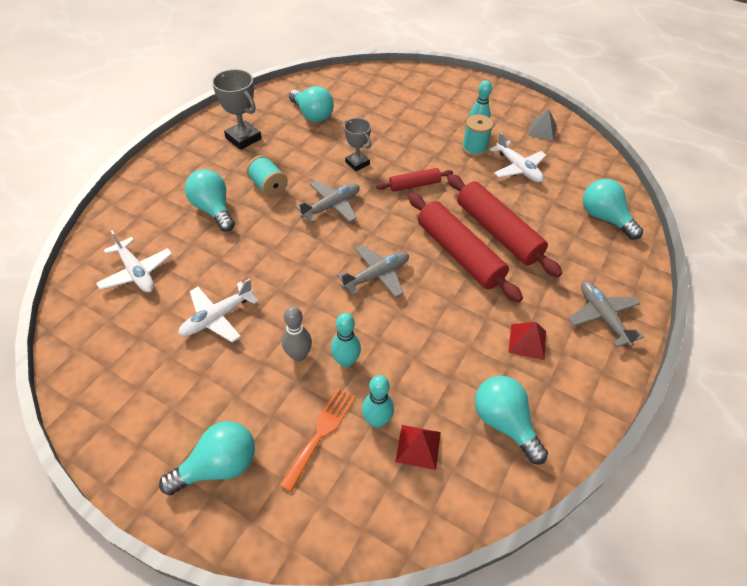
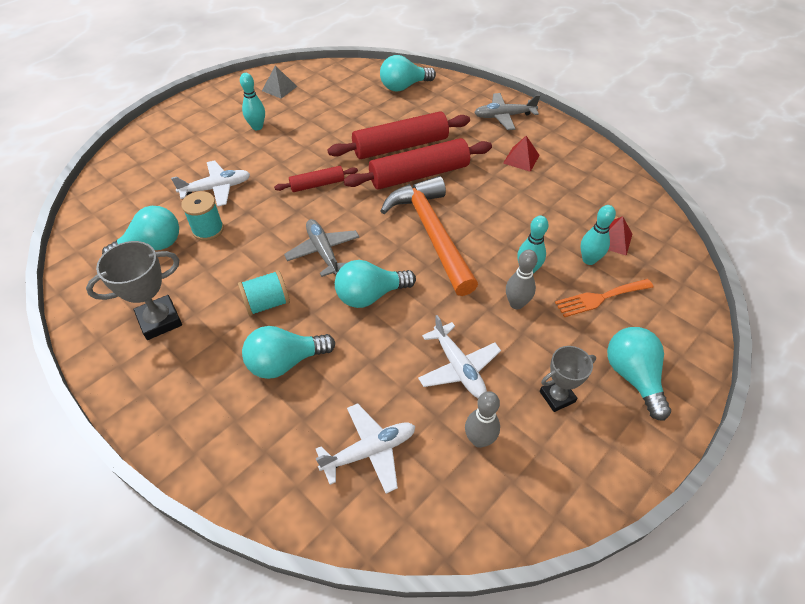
camera: 75 degrees left, 0 degrees up
(146, 340) = (479, 440): none -> grey bowling pin
(321, 433) = (600, 298): orange fork -> orange fork turned 60 degrees counterclockwise
(357, 163) = (263, 221): grey trophy -> grey trophy (557, 397)
(377, 275) = (431, 233): grey plane -> orange hammer
(414, 185) = (317, 185): red rolling pin -> red rolling pin turned 75 degrees clockwise
(474, 148) = (282, 134): turquoise spool -> turquoise spool (208, 229)
(504, 423) = (593, 189): turquoise light bulb -> turquoise light bulb (370, 295)
(518, 168) = (324, 115): white plane -> white plane (216, 188)

